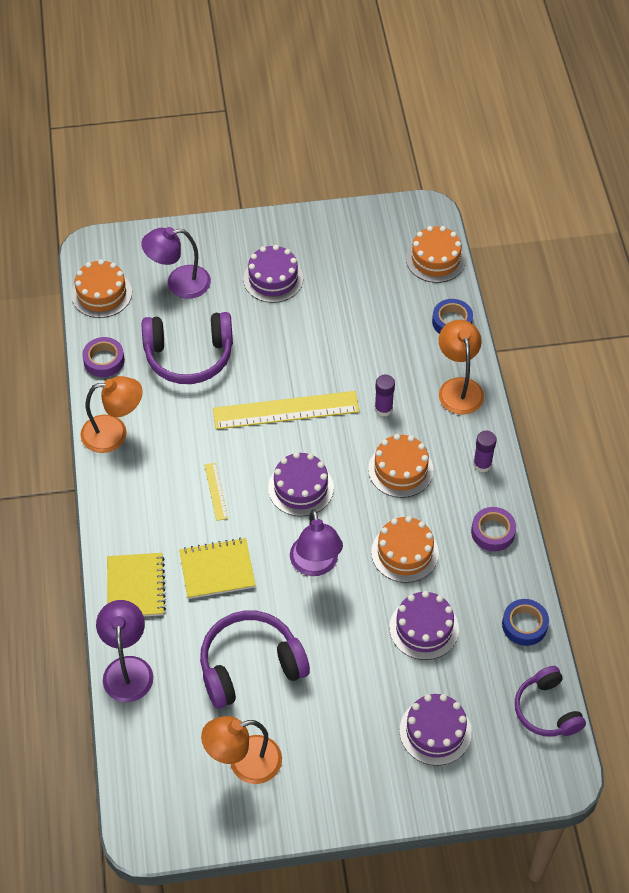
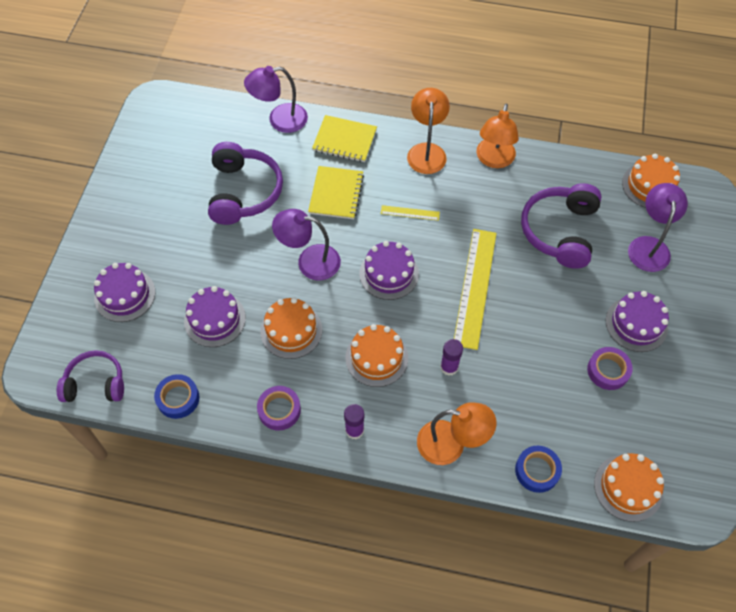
camera: 110 degrees right, 5 degrees up
(104, 360) = (573, 170): purple tape -> purple tape (608, 370)
(127, 668) = (279, 120): purple lamp -> purple lamp turned 150 degrees clockwise
(244, 763) = (171, 167): orange lamp -> orange lamp (426, 151)

